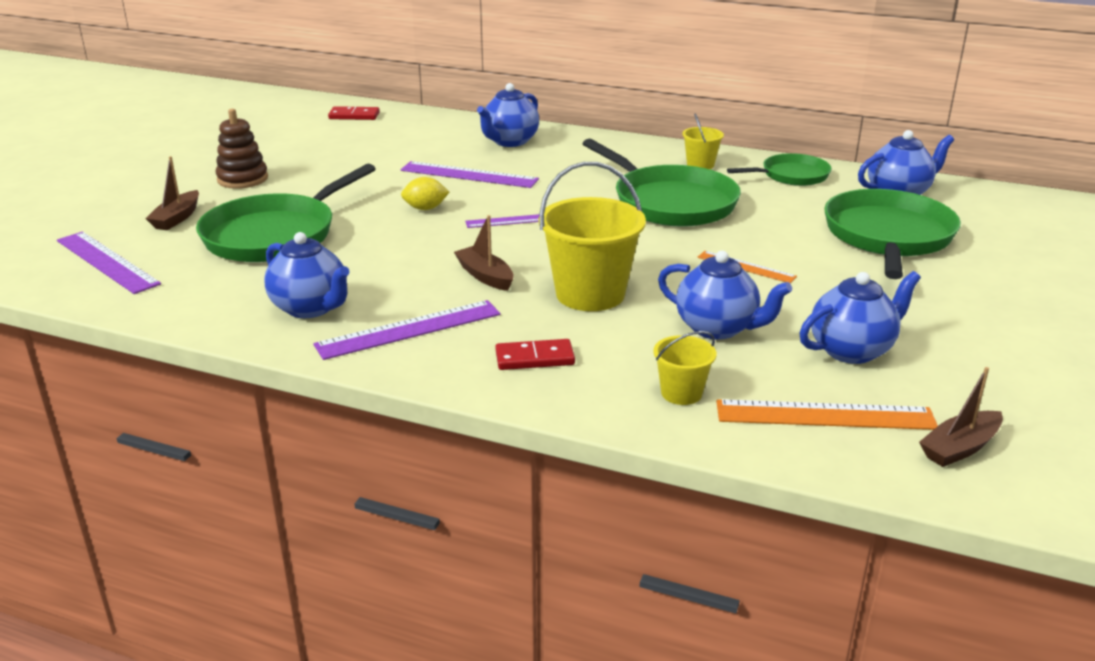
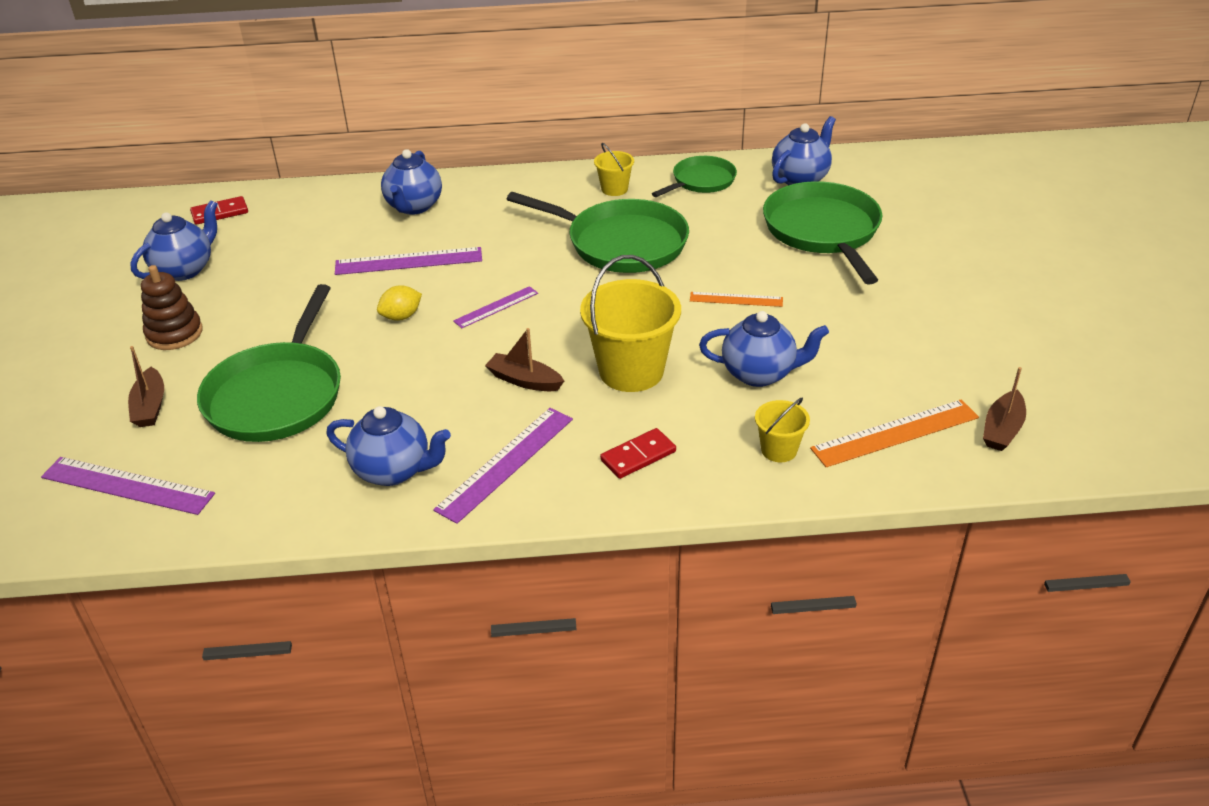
camera: 25 degrees left, 10 degrees up
(852, 350) = (873, 362): blue teapot -> blue teapot (185, 269)

